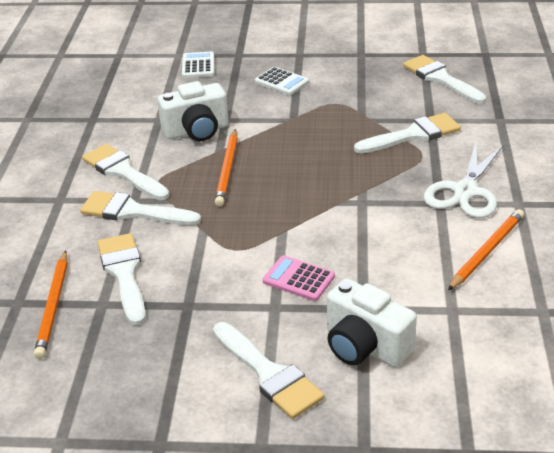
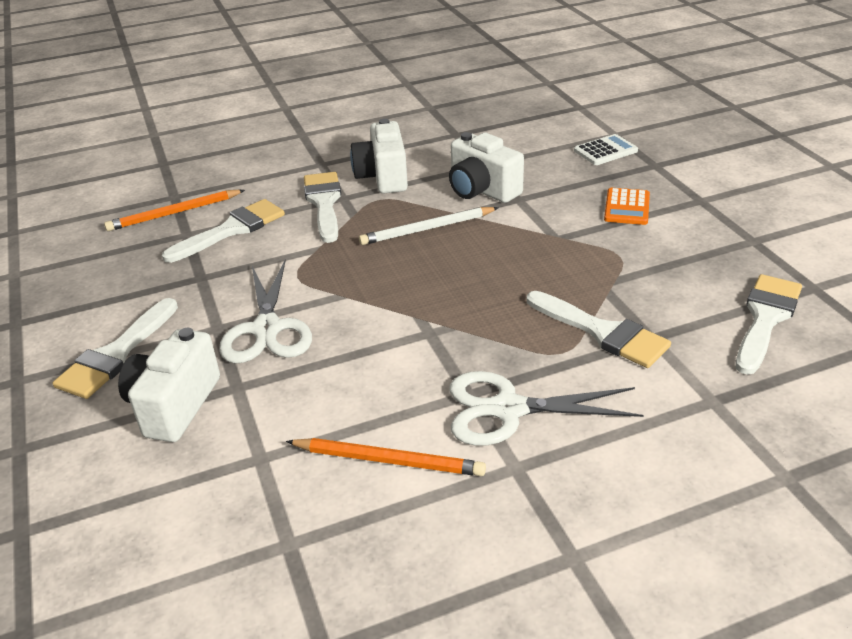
camera: 65 degrees right, 0 degrees up
(123, 171) = (383, 177): white brush -> white camera
(227, 170) = (427, 229): orange pencil -> white pencil
(281, 82) = (627, 207): white calculator -> orange calculator
(298, 279) = (267, 329): pink calculator -> white scissors

